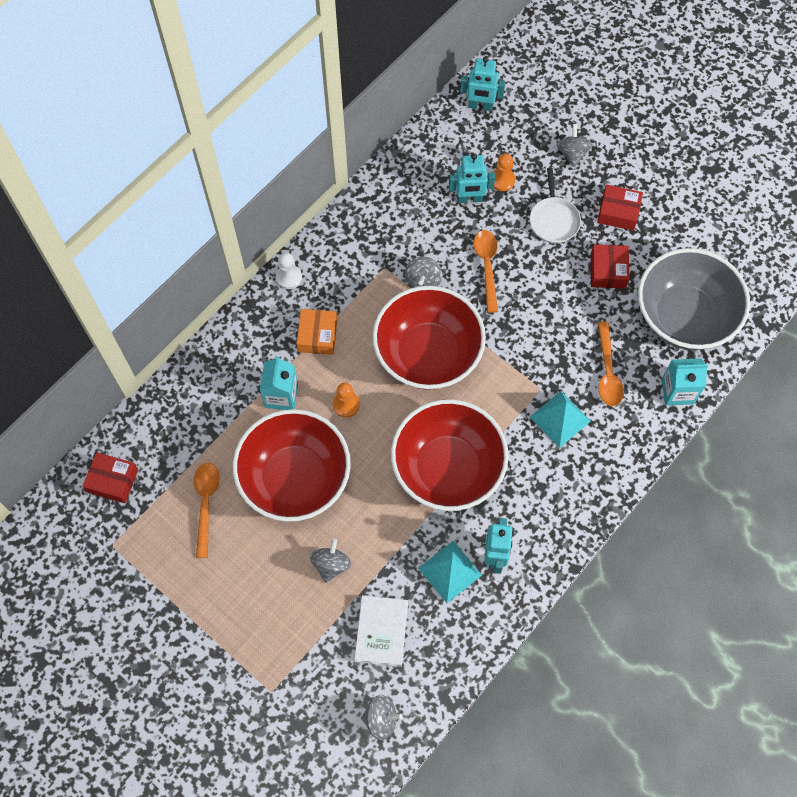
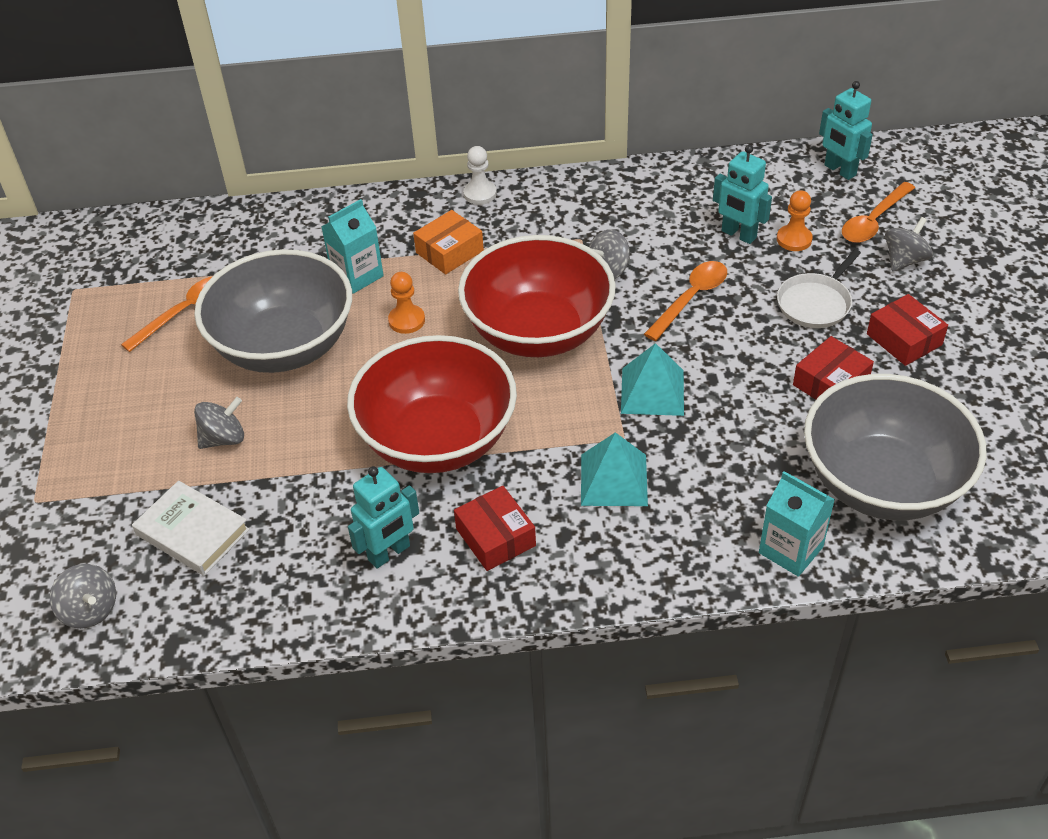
camera: 45 degrees right, 20 degrees down
(113, 481) = (138, 244): red box -> red box (495, 537)
(295, 478) = (284, 346): red bowl -> grey bowl
(381, 632) = (193, 532): white book -> white book turned 75 degrees clockwise
(450, 571) = (325, 531): turquoise pyramid -> turquoise pyramid (652, 391)
(607, 371) = (722, 473): orange spoon -> orange spoon (873, 221)

